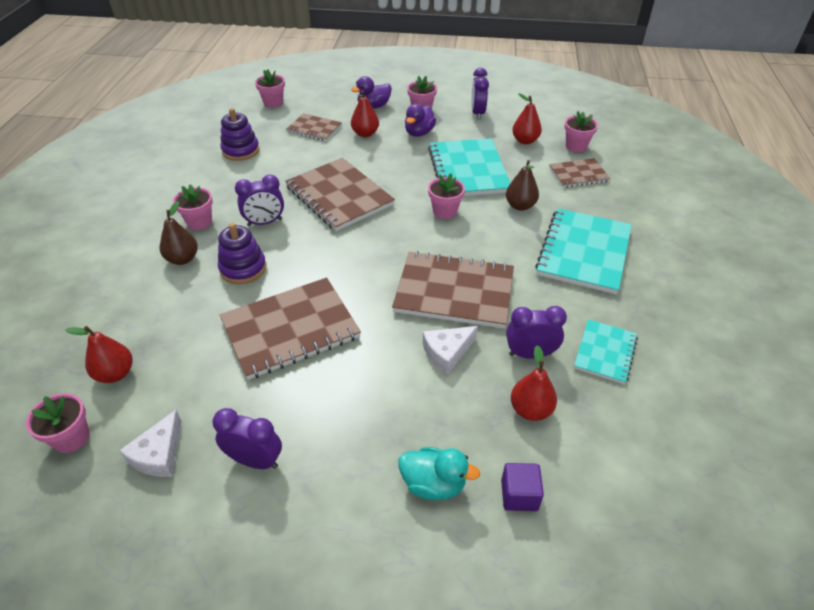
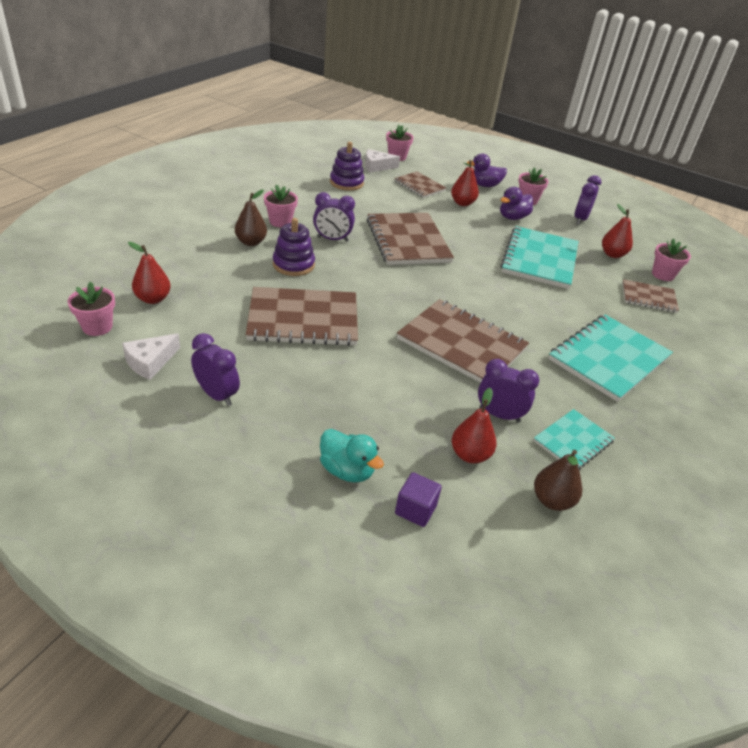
camera: 20 degrees right, 5 degrees down
(445, 211) = (495, 283): pink flower pot -> none
(447, 352) = (424, 385): white cheese -> white cheese (377, 166)
(520, 206) = (570, 302): brown pear -> brown pear (552, 500)

